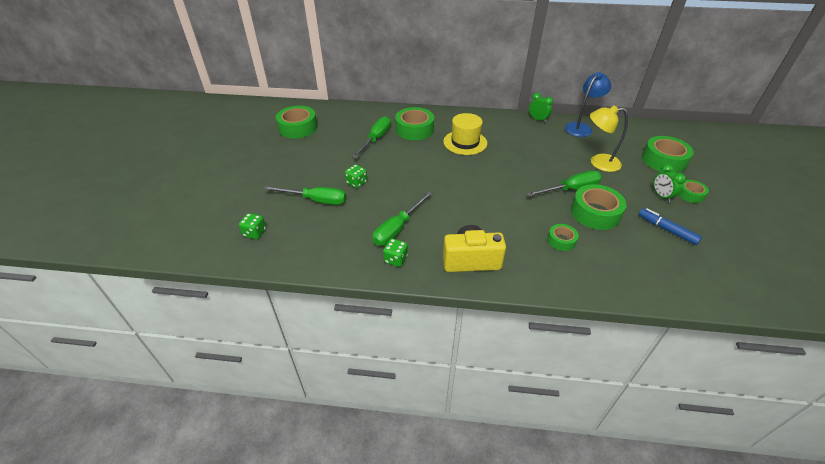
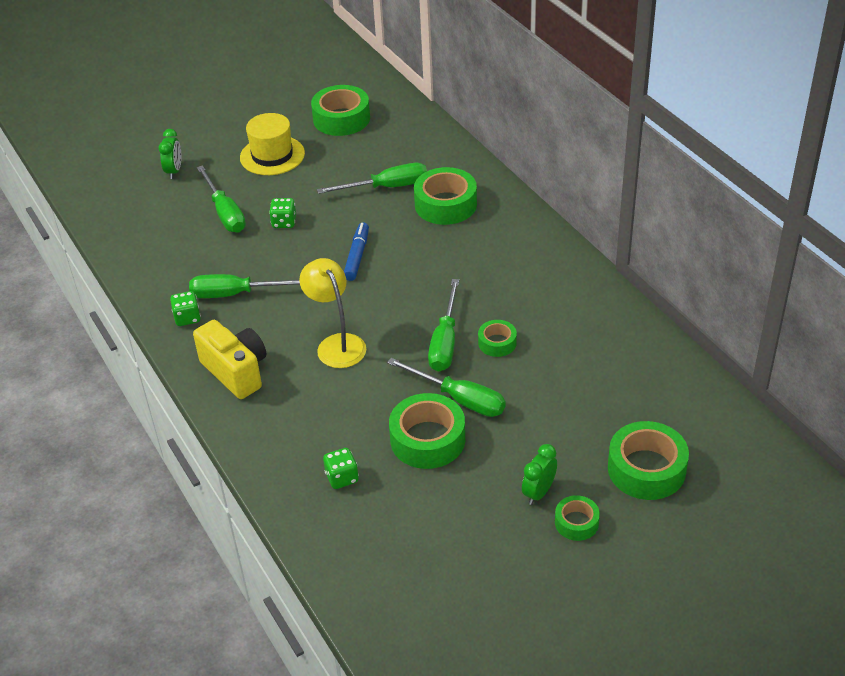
camera: 55 degrees right, 0 degrees up
(255, 233) = (138, 206): green dice -> green dice (342, 477)
(465, 142) = (465, 260): yellow hat -> yellow hat (272, 155)
(521, 175) = (445, 342): none -> green screwdriver
(537, 120) = (611, 299): green clock -> green clock (174, 171)
(561, 240) = (339, 429): green tape -> green tape (497, 343)
(581, 127) = (643, 350): blue lamp -> none
(598, 162) = (559, 402): yellow lamp -> yellow lamp (337, 344)
(667, 230) = (458, 519): blue marker -> blue marker (357, 256)

